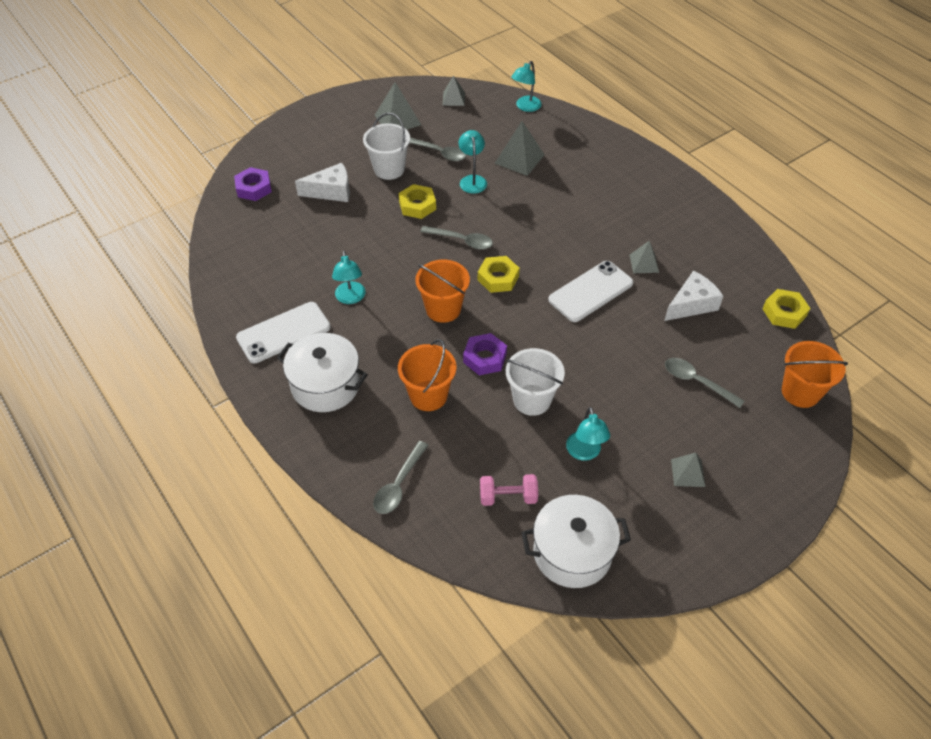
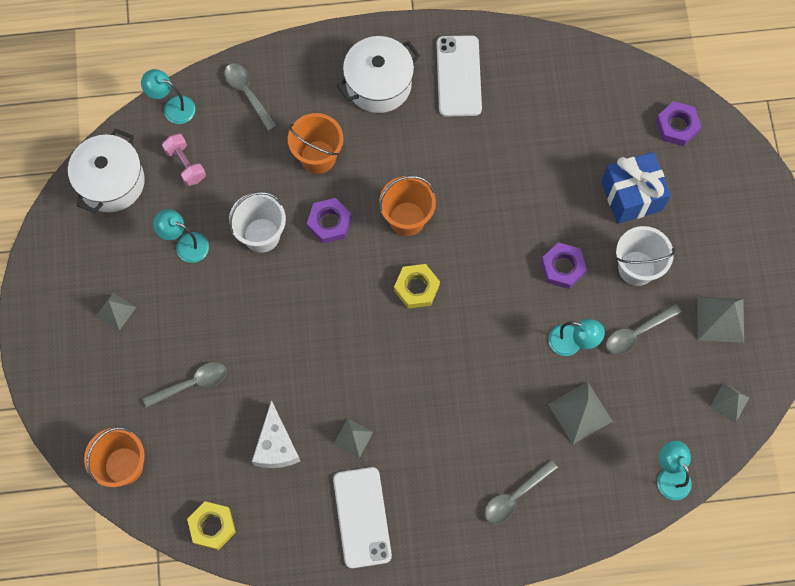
camera: 120 degrees right, 20 degrees up
(331, 191) = (631, 196): white cheese -> blue gift
(350, 298) = (468, 147): turquoise lamp -> turquoise lamp (173, 107)
(417, 205) = (562, 267): yellow nut -> purple nut
(461, 241) = (486, 282): grey spoon -> grey spoon (515, 496)
(508, 497) = (185, 164): pink dumbbell -> pink dumbbell turned 60 degrees counterclockwise
(590, 291) = (349, 362): white phone -> white phone (362, 517)

